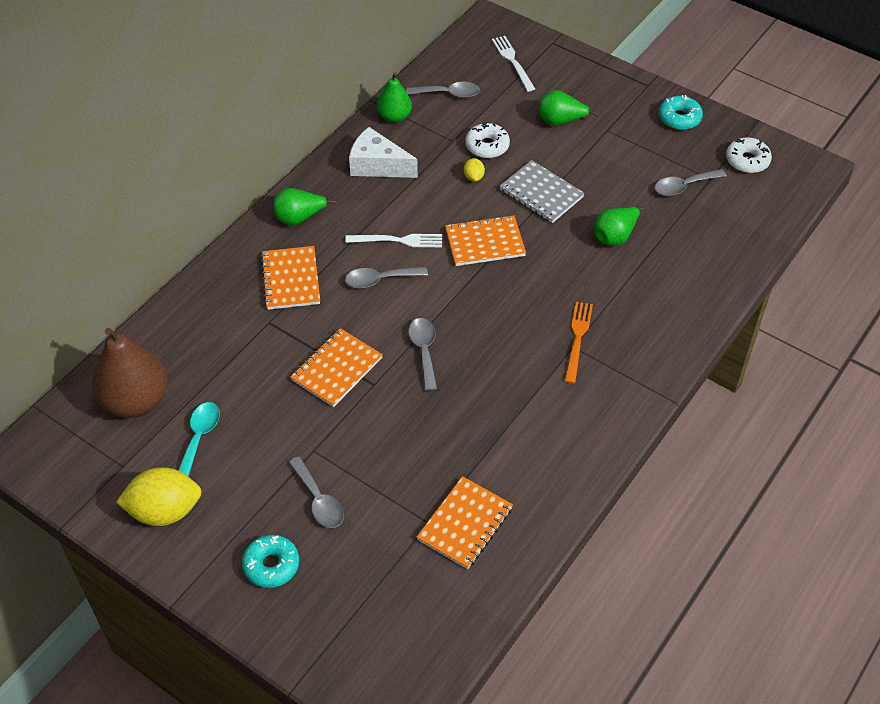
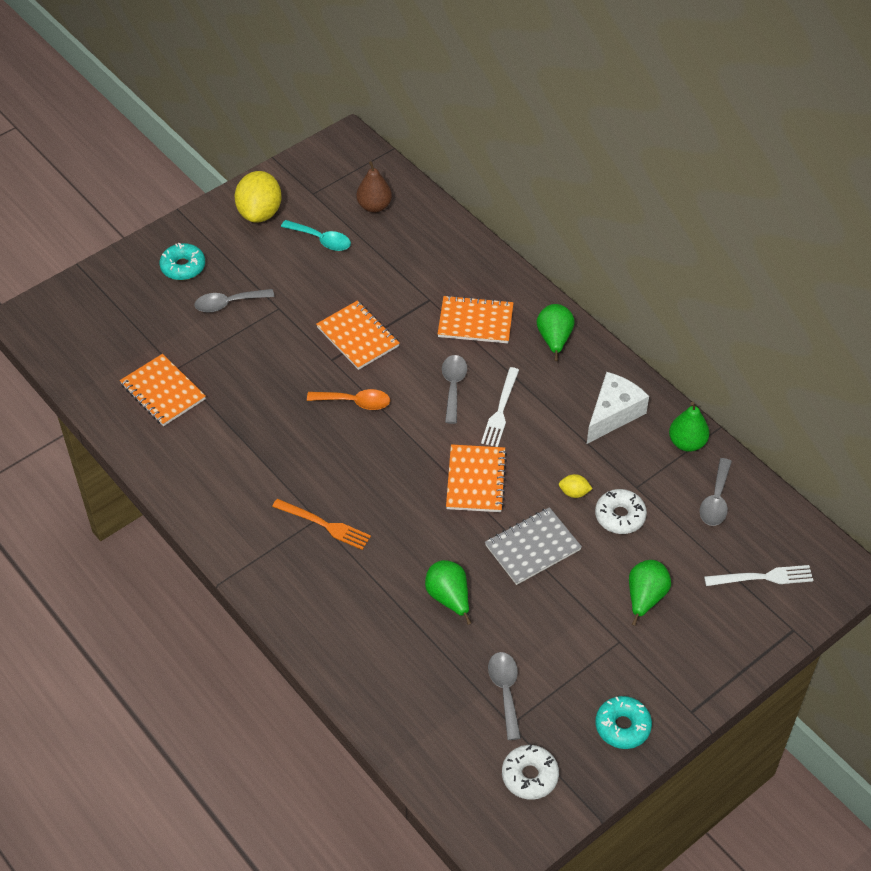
camera: 105 degrees right, 0 degrees up
(136, 401) = (374, 206): brown pear -> brown pear, size x0.57
(424, 350) = (355, 402): grey spoon -> orange spoon

